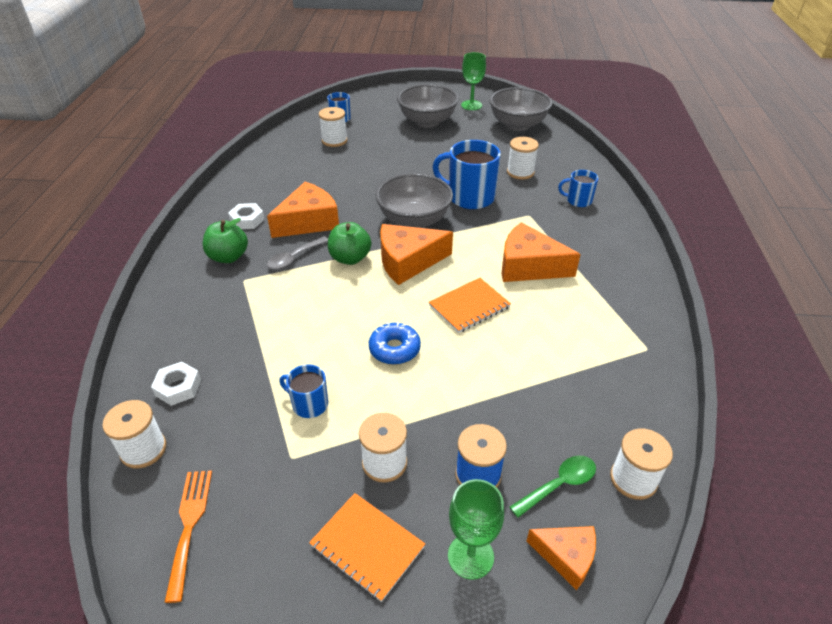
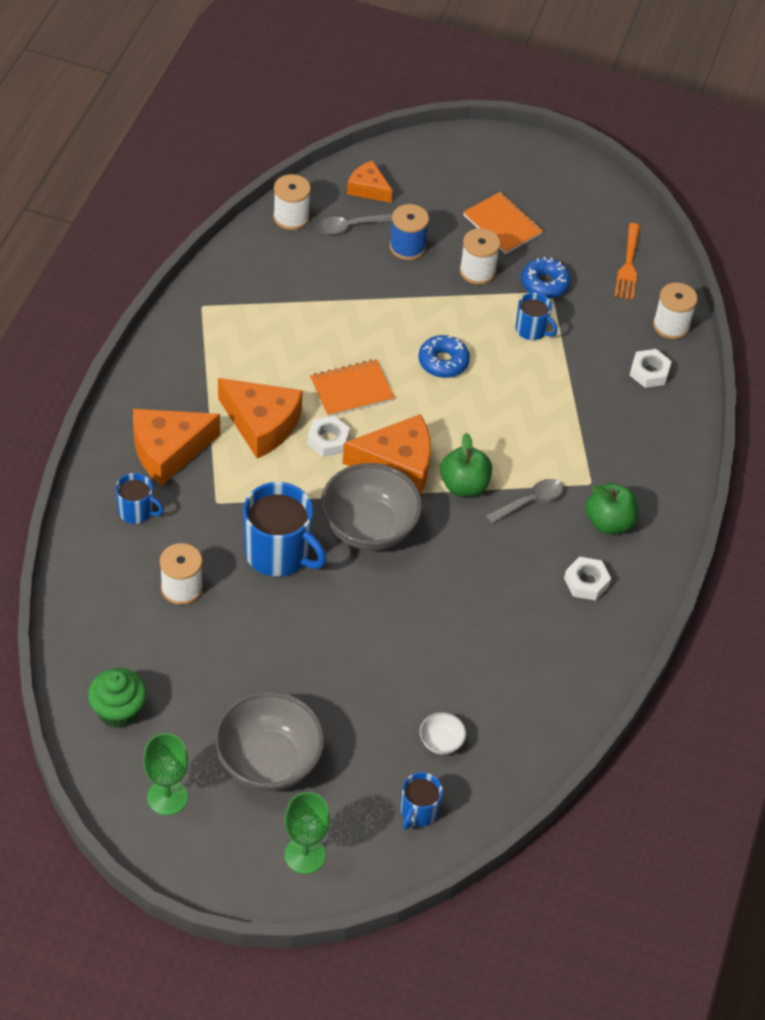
camera: 170 degrees left, 10 degrees up
(300, 467) = (544, 284): none -> blue donut
(309, 221) = (505, 560): orange cheese -> orange cheese (168, 451)
(334, 141) = (441, 742): white spool -> white bowl
(470, 266) = (328, 440): none -> white nut
(470, 556) = (433, 204): green goblet -> green goblet (305, 855)
(517, 125) = (118, 711): grey bowl -> green cupcake
(559, 485) = (349, 227): green spoon -> grey spoon

